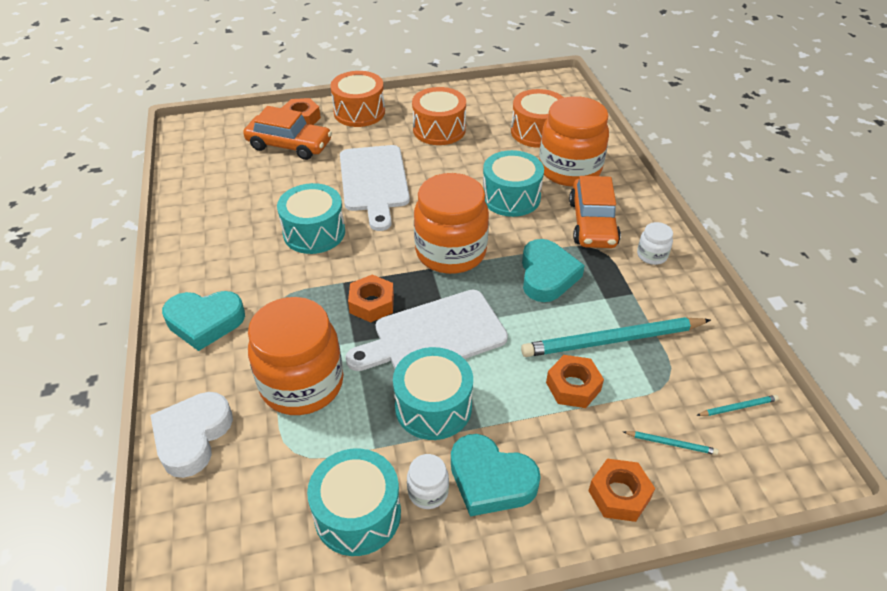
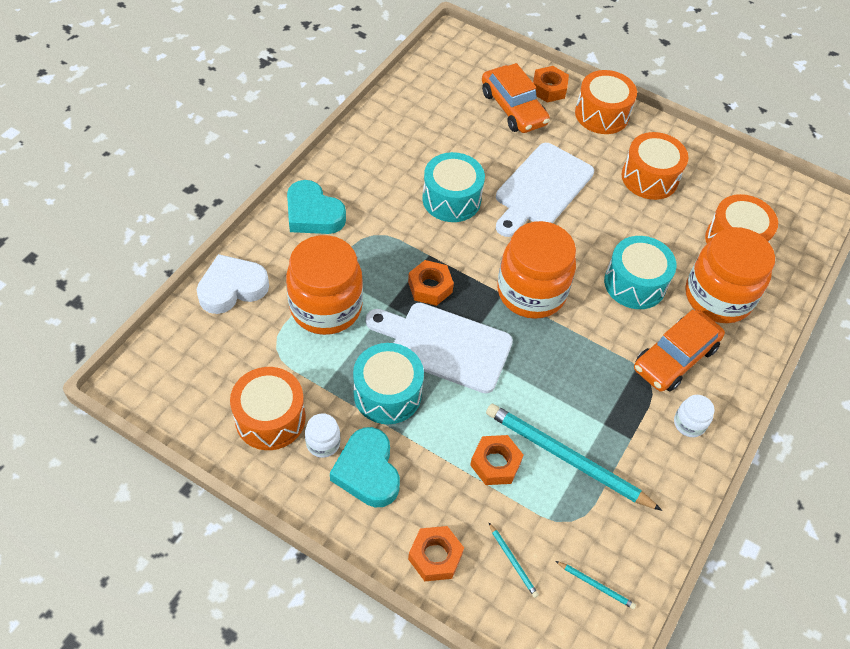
camera: 40 degrees right, 10 degrees up
(357, 514) = (270, 418): turquoise drum -> orange drum
(547, 275) = (581, 369): turquoise heart -> none

